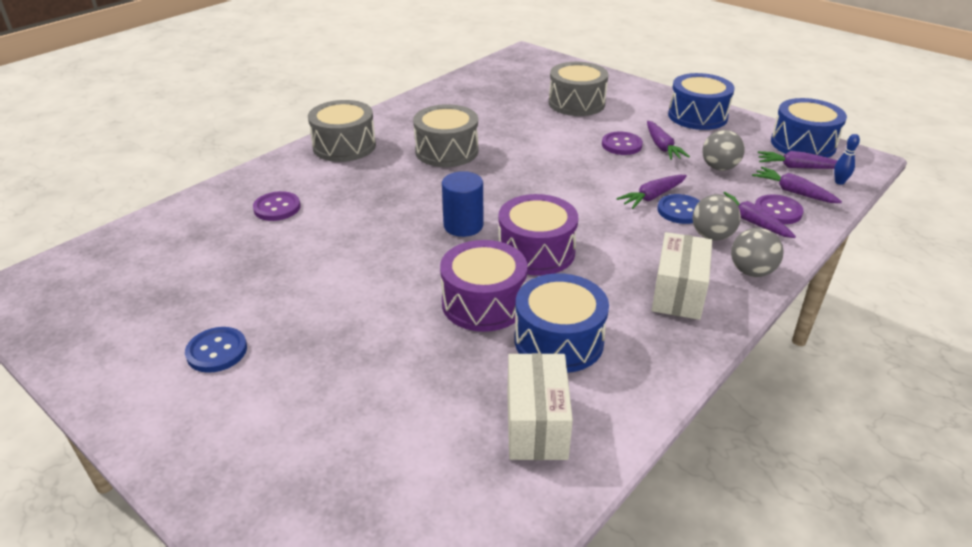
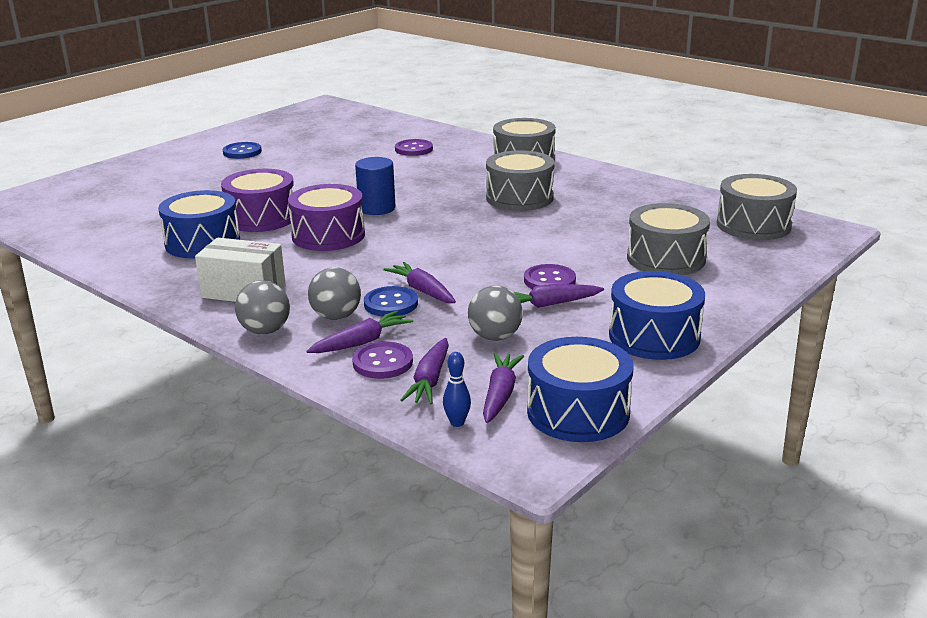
camera: 90 degrees right, 10 degrees down
(515, 71) = (753, 225): none -> grey drum
(536, 425) = (120, 235): white box -> none
(793, 192) = (430, 380): purple carrot -> purple carrot turned 150 degrees clockwise

